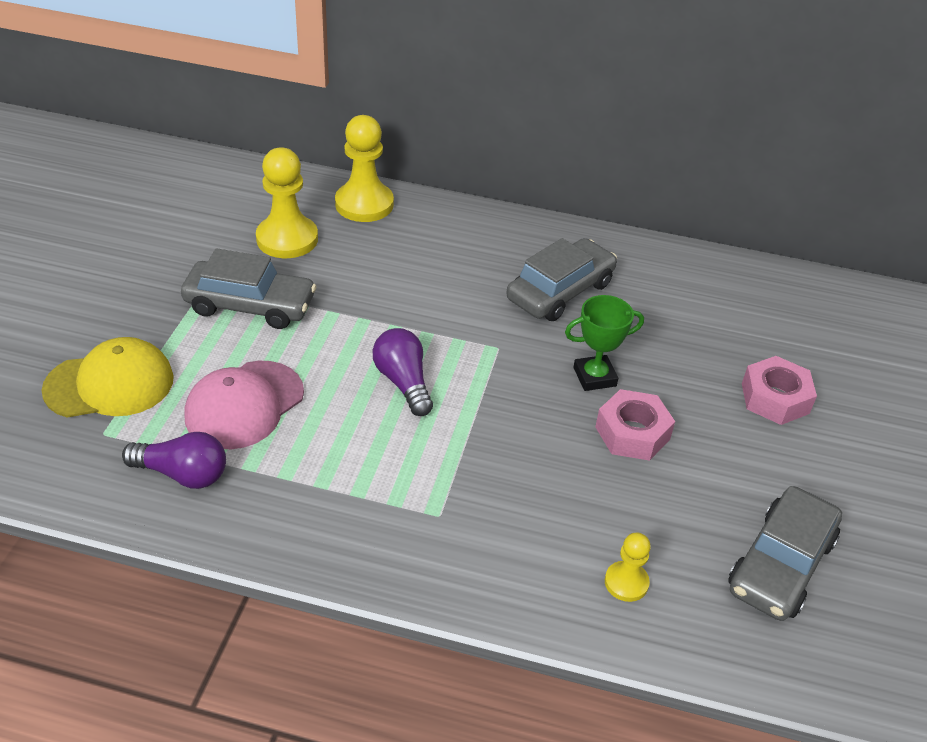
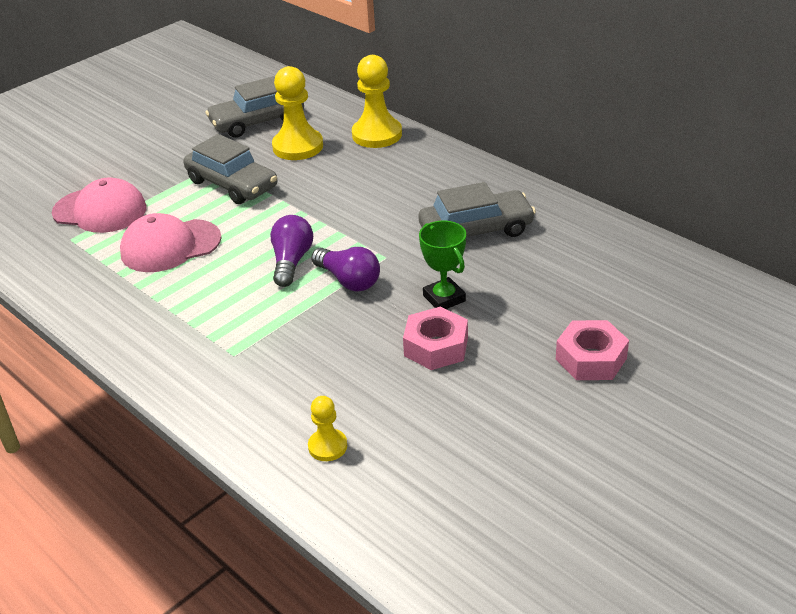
camera: 35 degrees right, 5 degrees down
(109, 384) = (100, 210): yellow cap -> pink cap
(182, 474) = (94, 277): purple light bulb -> purple light bulb (348, 280)
(594, 377) = (444, 298): green trophy -> green trophy turned 45 degrees clockwise
(780, 564) = (468, 480): grey car -> grey car (257, 121)

